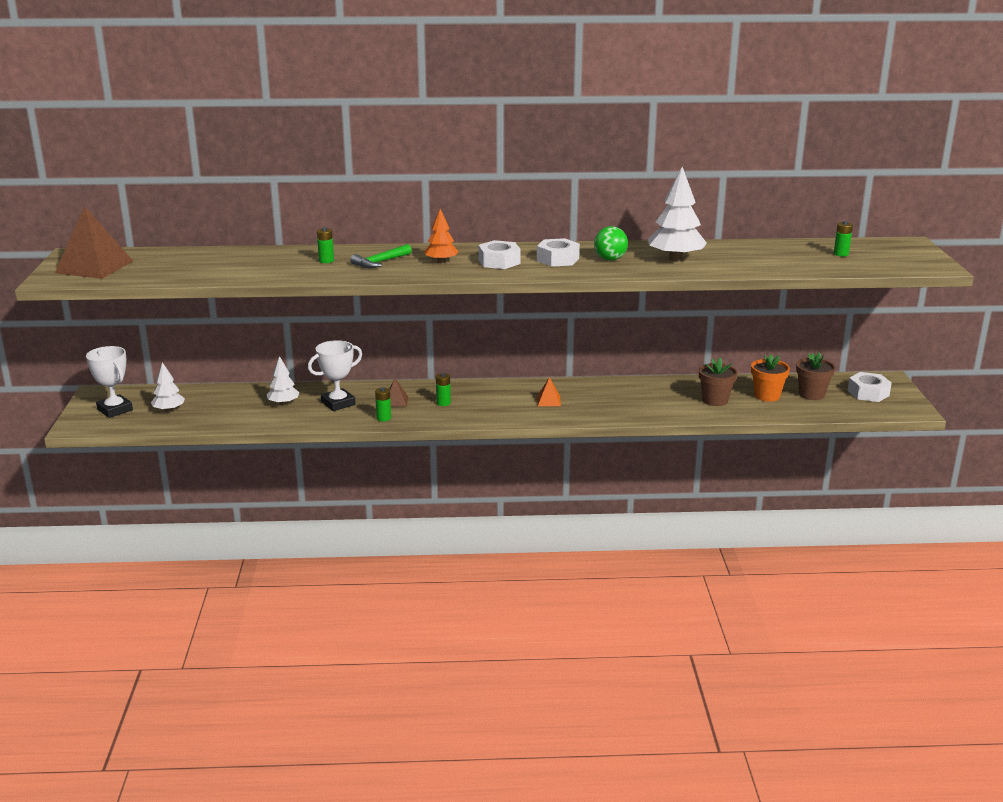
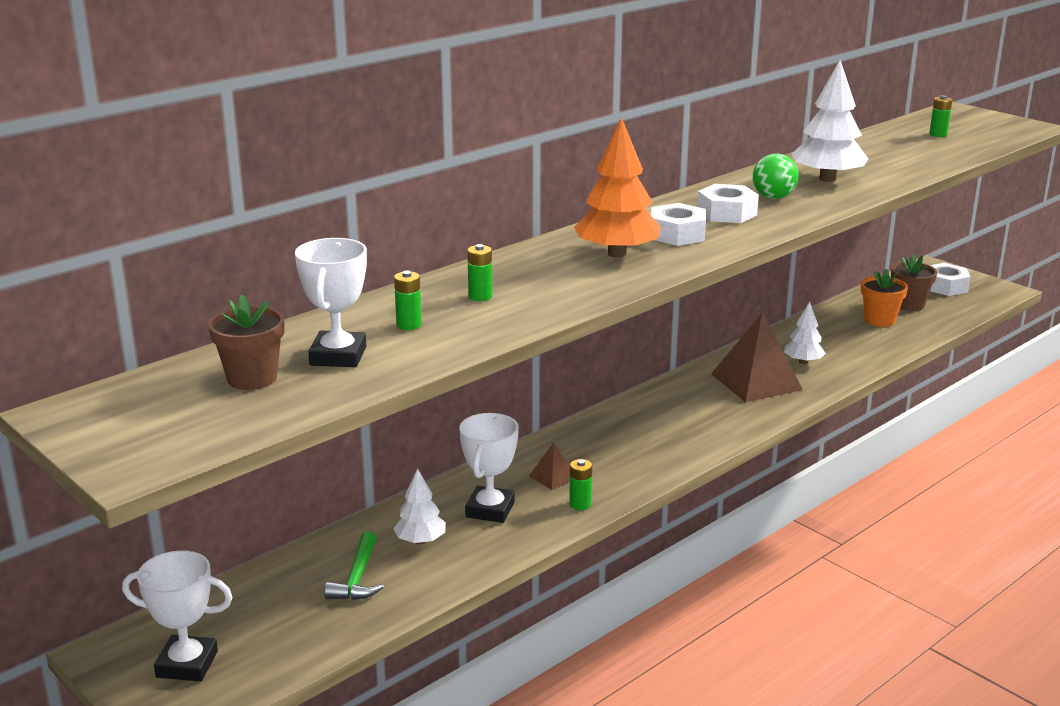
camera: 40 degrees left, 0 degrees up
(94, 267) = (157, 420): brown pyramid -> brown pyramid (756, 381)
(169, 410) = (275, 624): white tree -> white tree (803, 362)
(209, 266) = (338, 356): none -> white trophy
(380, 262) = (551, 277): green hammer -> green hammer (357, 578)
(441, 262) = (617, 254): orange tree -> orange tree, size x1.71
(443, 403) = (609, 455): green battery -> green battery (409, 325)
(548, 401) = (709, 406): orange pyramid -> none
(715, 400) = (849, 342): brown flower pot -> brown flower pot (252, 378)

